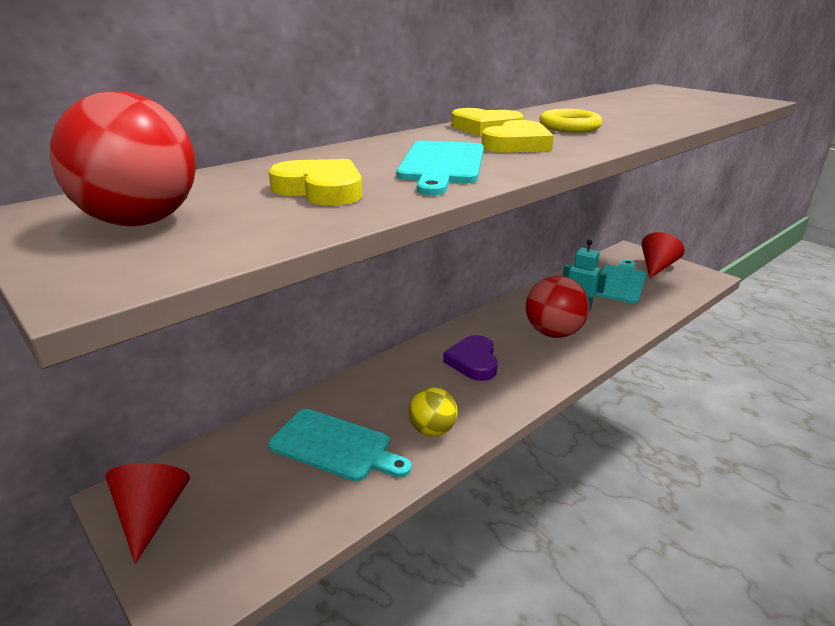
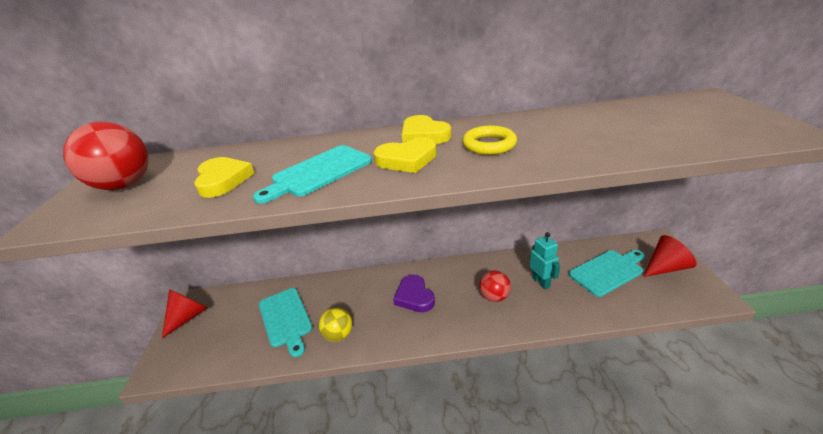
camera: 40 degrees right, 5 degrees up
(473, 362) = (414, 296): purple heart -> purple heart turned 60 degrees counterclockwise
(553, 333) = (494, 297): red ball -> red ball, size x0.62

